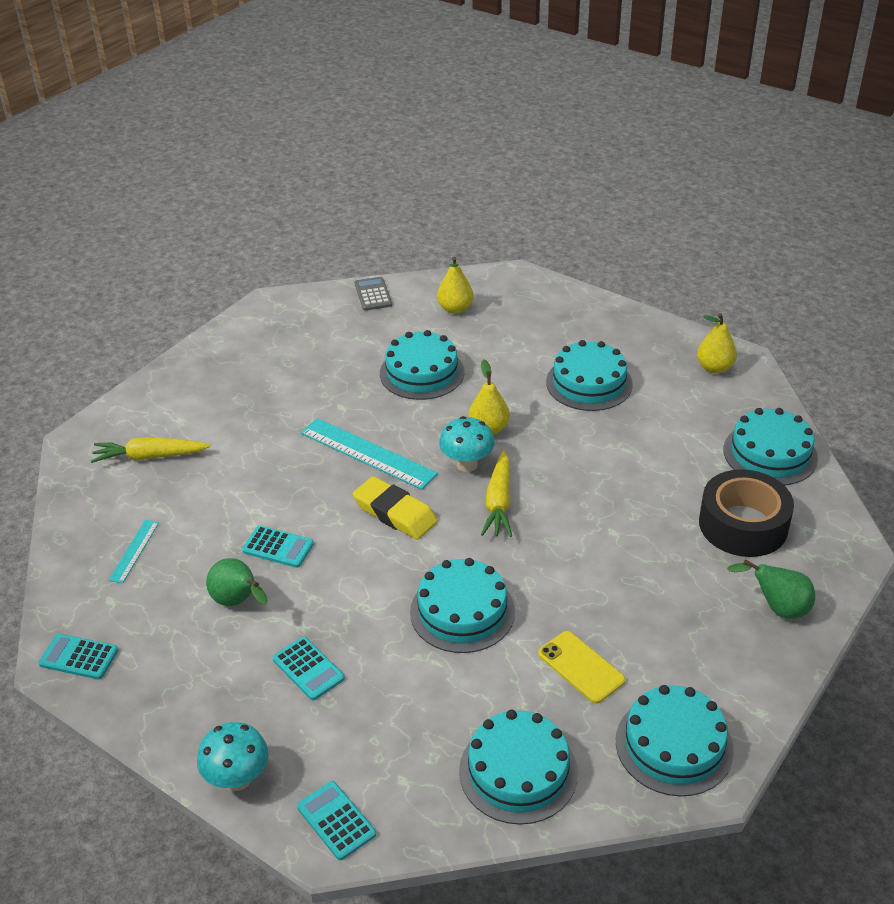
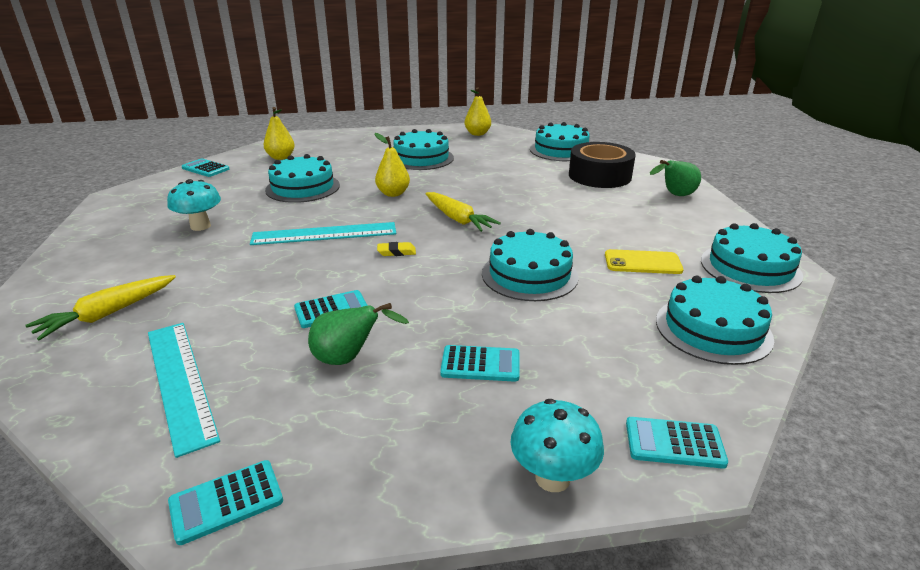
camera: 45 degrees left, 10 degrees down
(134, 551) = (180, 382): turquoise ruler -> turquoise ruler, size x1.92
(373, 294) = (205, 168): grey calculator -> turquoise calculator
(395, 513) = (396, 252): yellow eraser -> yellow eraser, size x0.48
(467, 464) = (406, 212): turquoise mushroom -> turquoise mushroom (200, 226)

